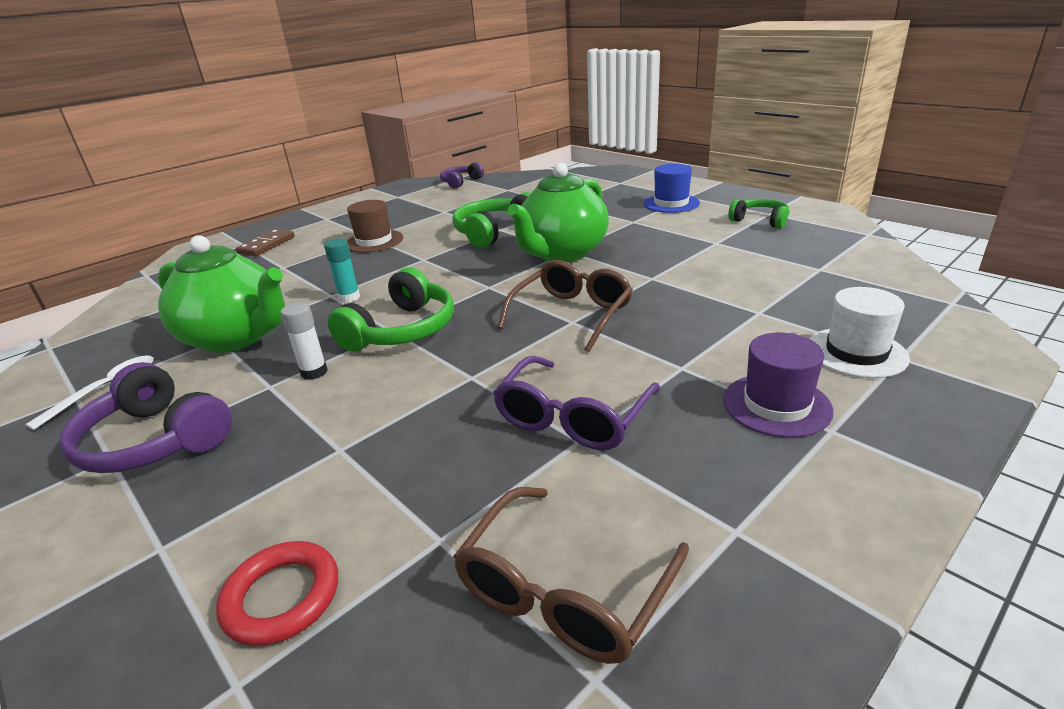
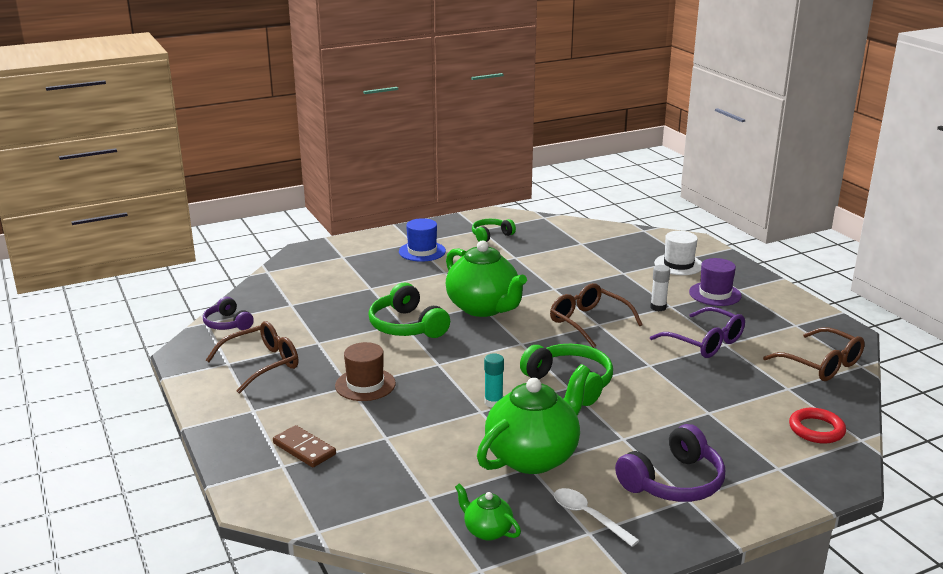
camera: 75 degrees left, 5 degrees down
(110, 339) = (487, 530): none -> green teapot
(314, 372) = (613, 420): white glue stick -> white glue stick (658, 307)
(399, 205) = (262, 364): none -> brown glasses

